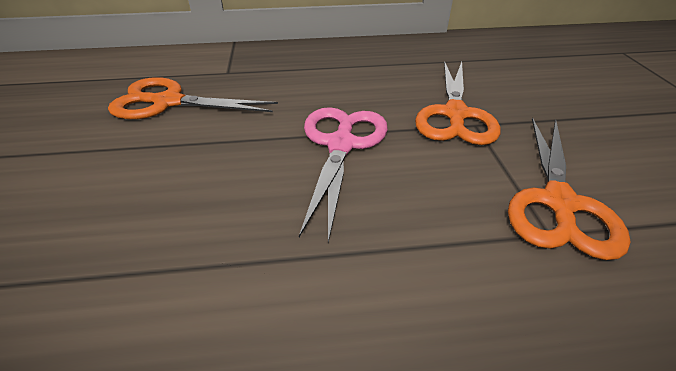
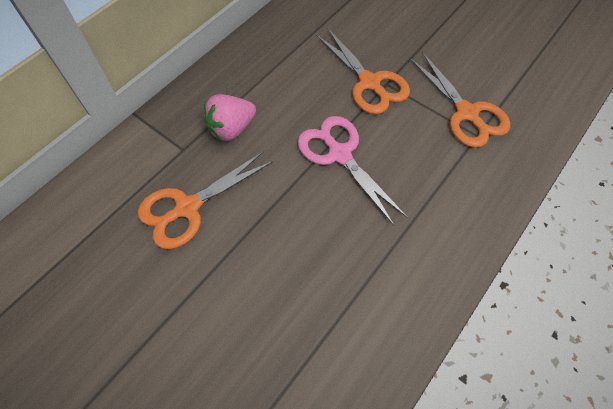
camera: 45 degrees left, 20 degrees up
(280, 79) = (231, 129): none -> pink strawberry

